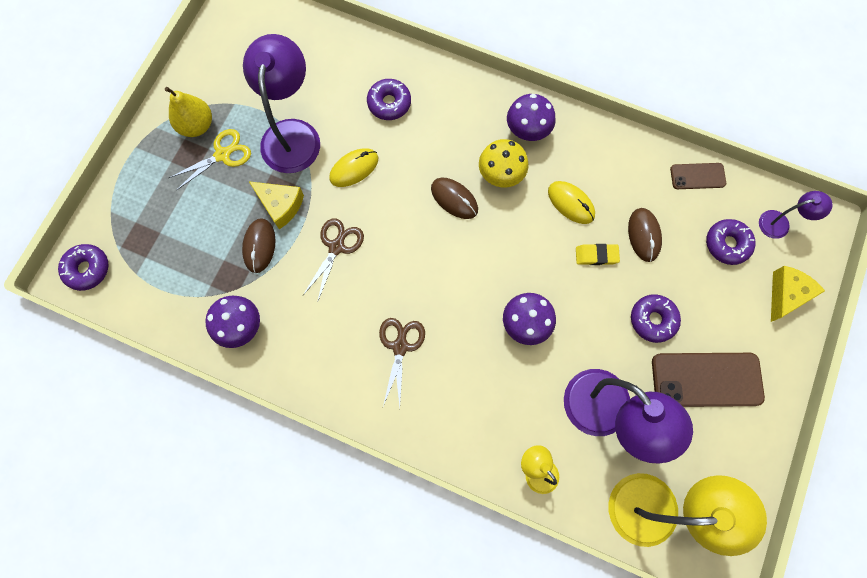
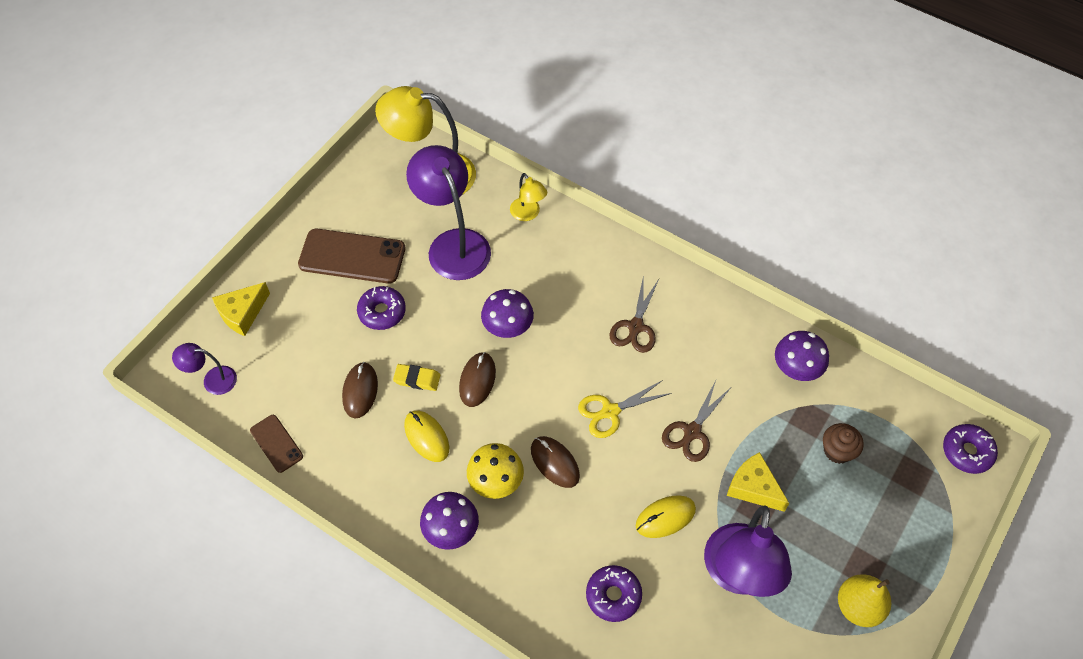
camera: 170 degrees left, 15 degrees down
(205, 251) = (837, 450): none -> brown cupcake
(222, 155) = (823, 561): yellow scissors -> yellow scissors (610, 411)
(259, 246) = (777, 446): brown mouse -> brown mouse (477, 380)
(697, 176) = (276, 443): brown phone -> brown phone turned 45 degrees clockwise
(727, 244) = (278, 368): purple donut -> none

